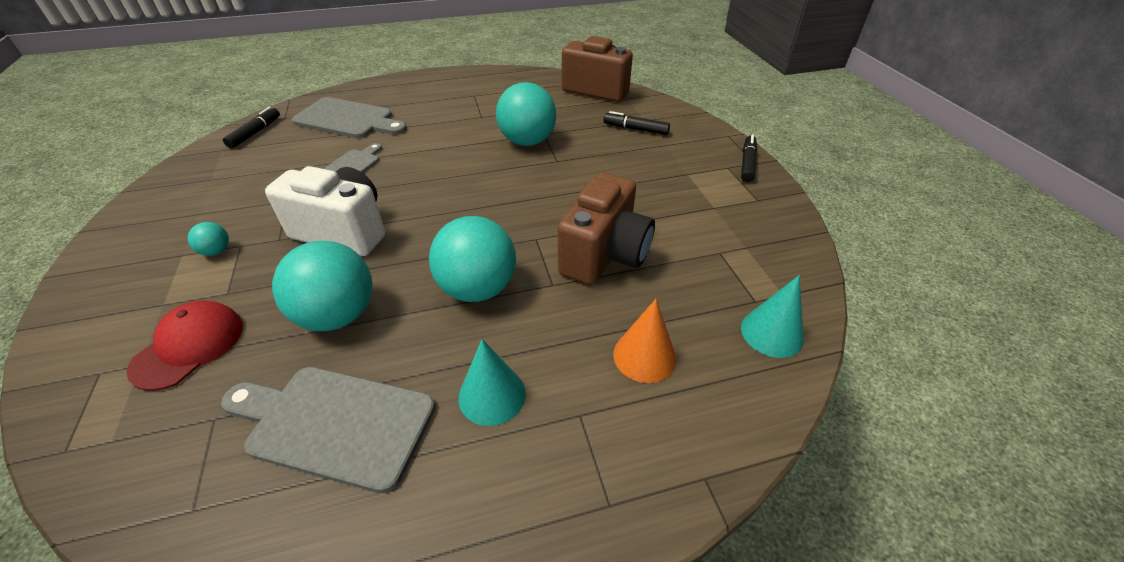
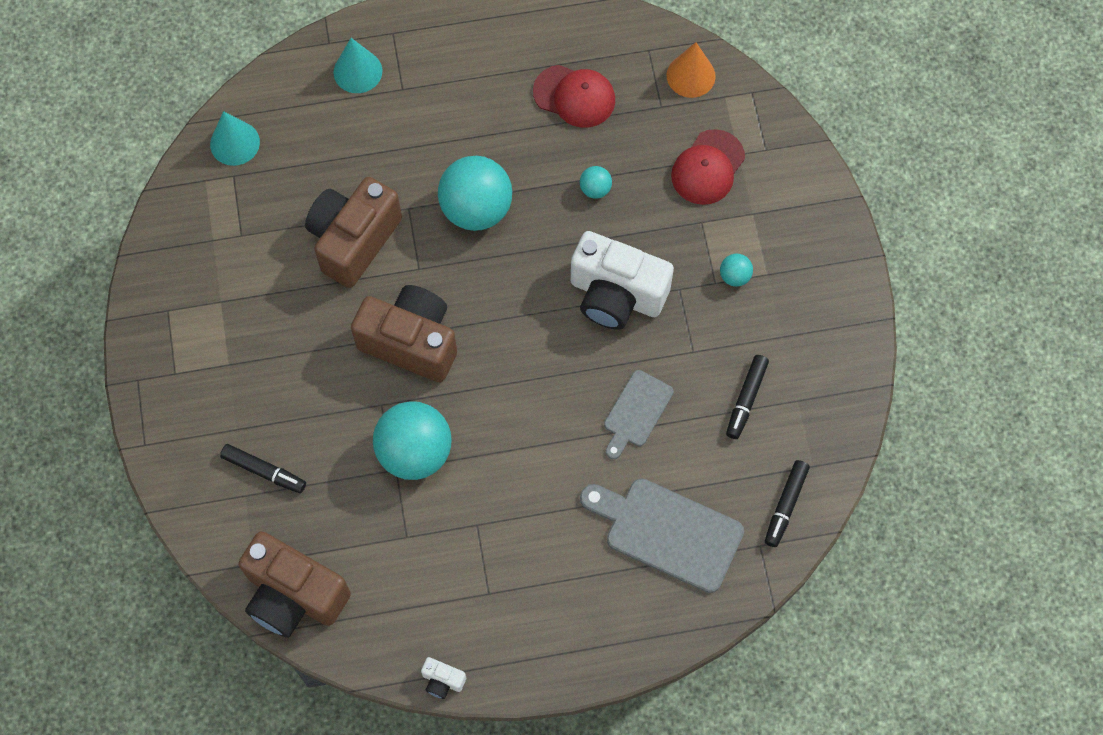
camera: 175 degrees left, 25 degrees up
(334, 423) = (574, 96): grey cutting board -> red cap
(338, 315) = (595, 189): turquoise ball -> turquoise ball, size x0.44
(492, 395) = (464, 108): turquoise cone -> turquoise cone (358, 71)
(502, 71) = (442, 681): none -> white camera
(537, 193) = (411, 342): none -> brown camera
(644, 356) = (344, 130): orange cone -> orange cone (691, 75)
(747, 163) = (148, 378): black marker -> black marker (746, 399)

